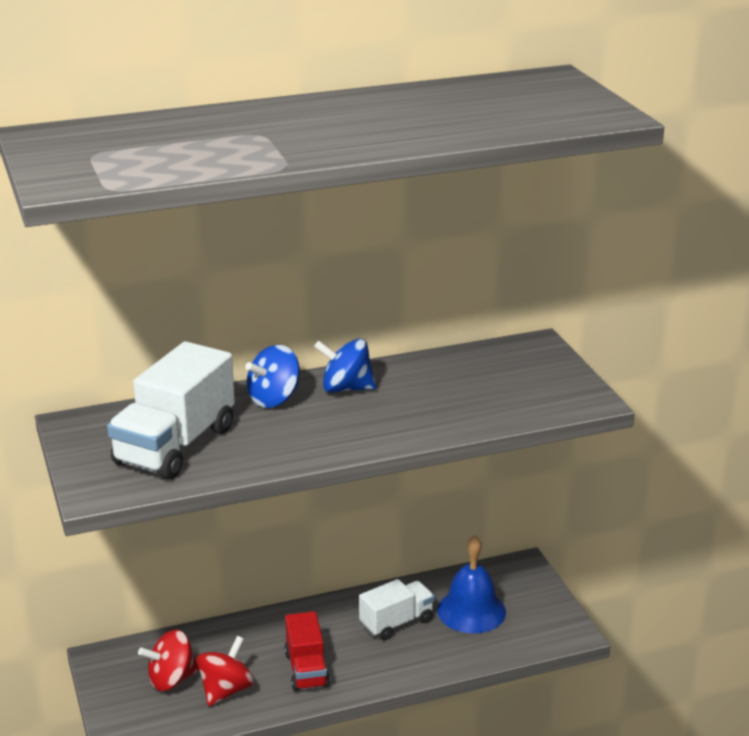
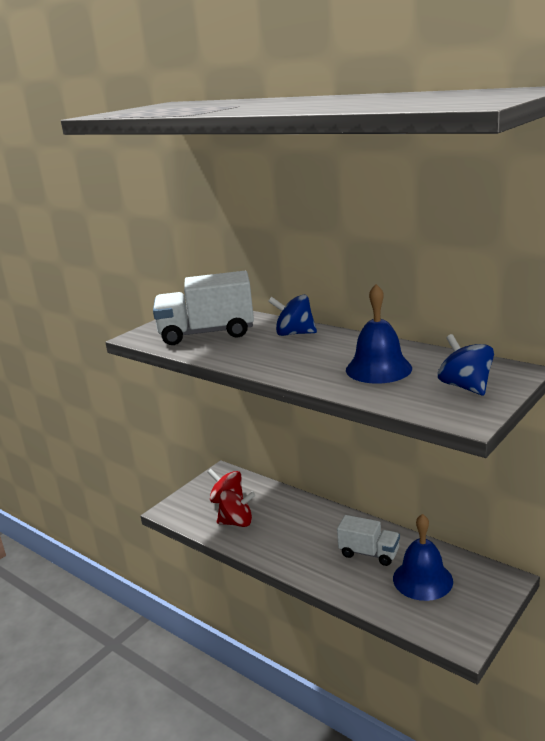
camera: 60 degrees right, 5 degrees down
(307, 669) = (284, 541): red truck -> none
(346, 388) = (339, 344): blue spinning top -> blue spinning top (465, 387)
(437, 394) = (378, 369): none -> blue bell

